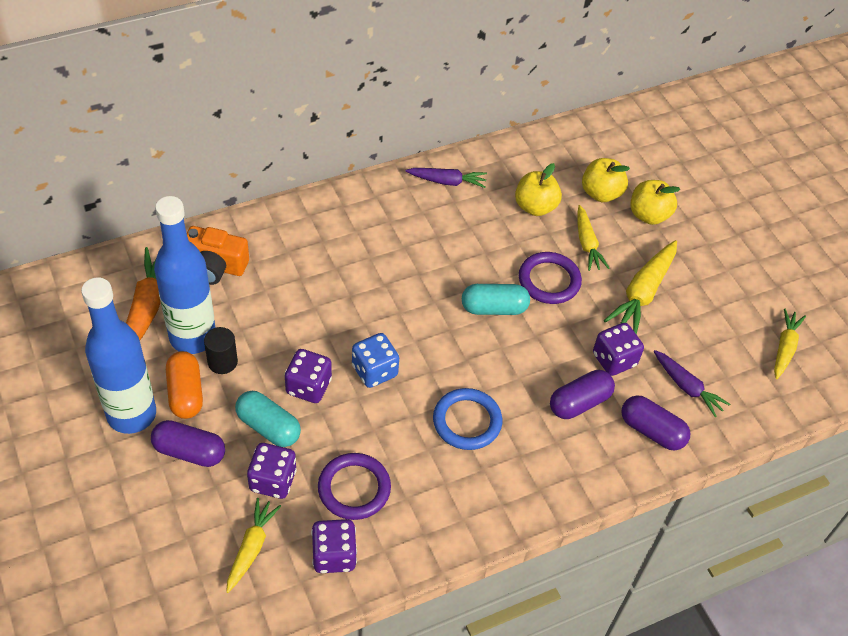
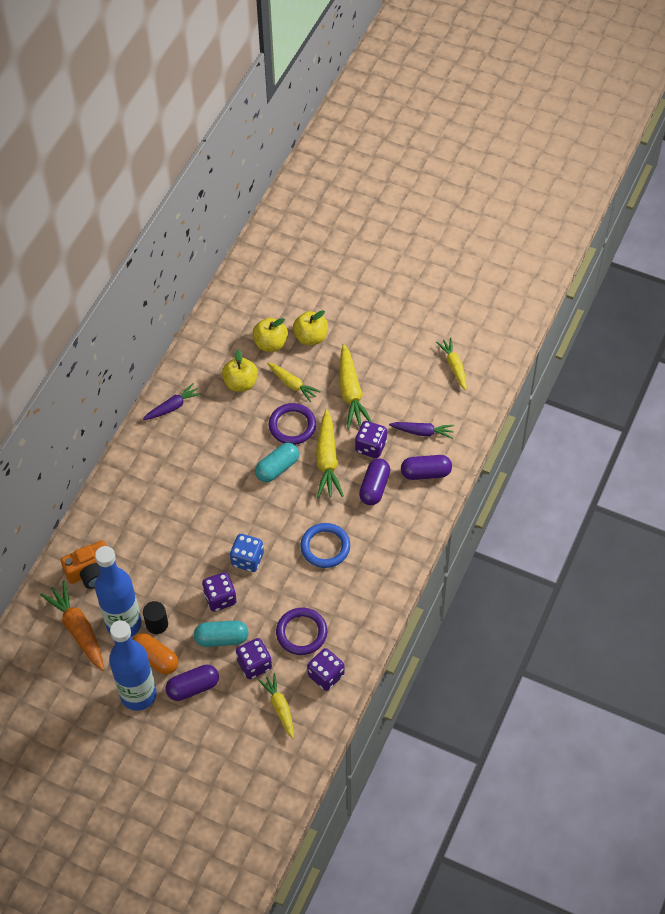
camera: 35 degrees left, 5 degrees up
(554, 338) = (327, 460): none -> yellow carrot

